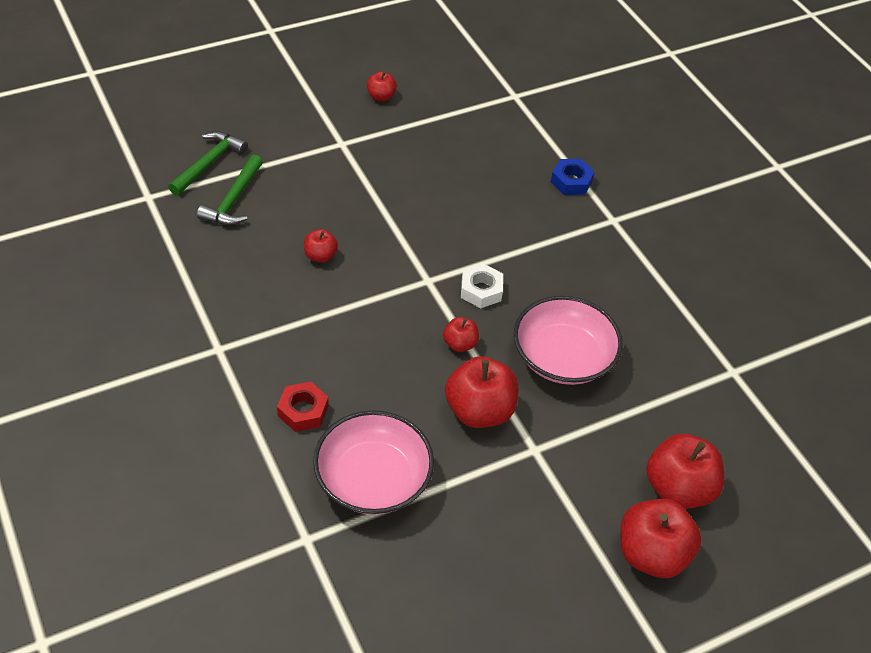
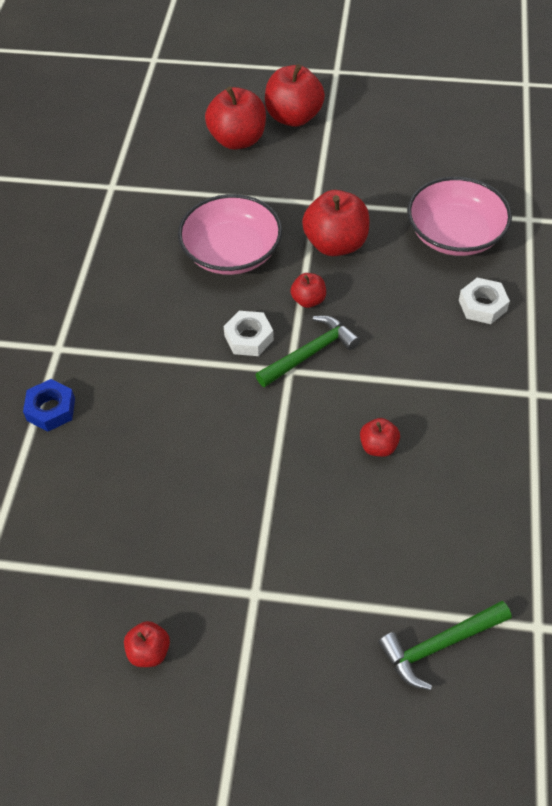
camera: 140 degrees left, 5 degrees up
(234, 200) = (435, 569): green hammer -> green hammer (310, 353)
(303, 411) = (482, 305): red nut -> white nut

